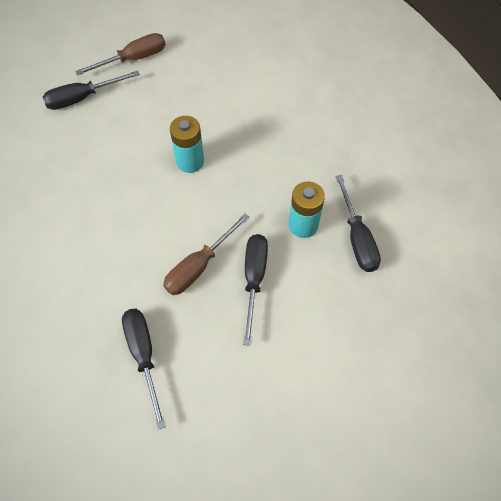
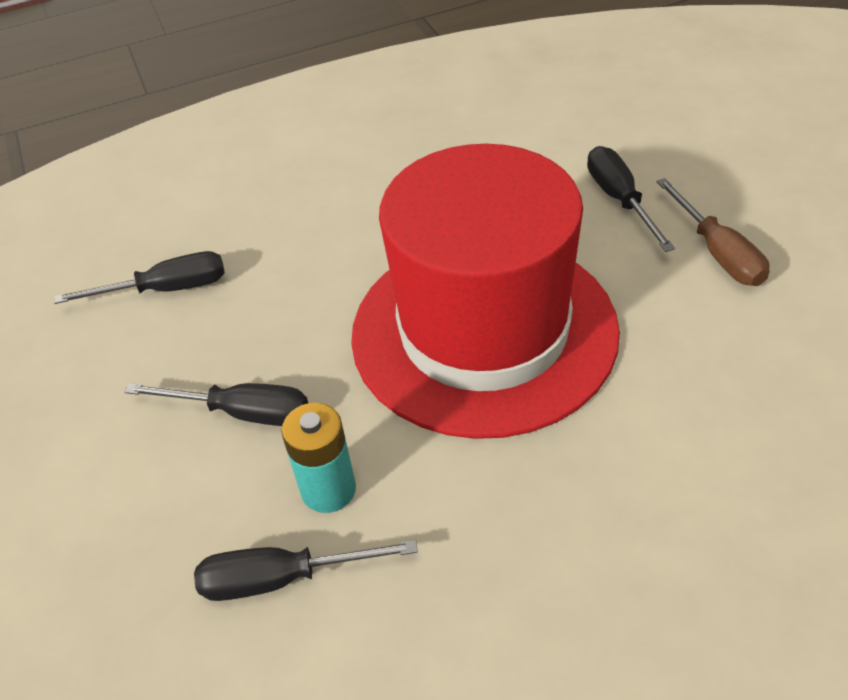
camera: 100 degrees right, 15 degrees down
(190, 161) = (484, 332): turquoise battery -> red hat
(199, 266) = (283, 345): brown screwdriver -> none

